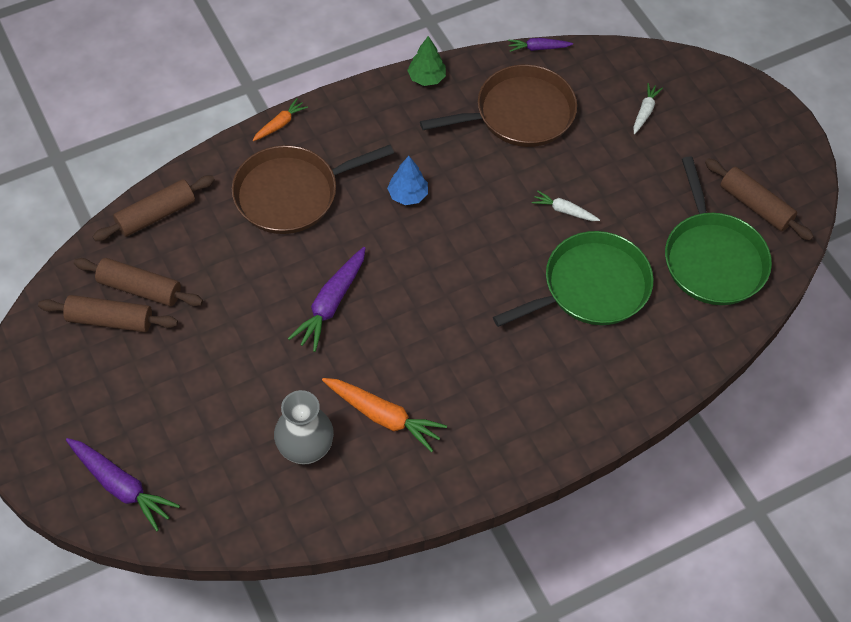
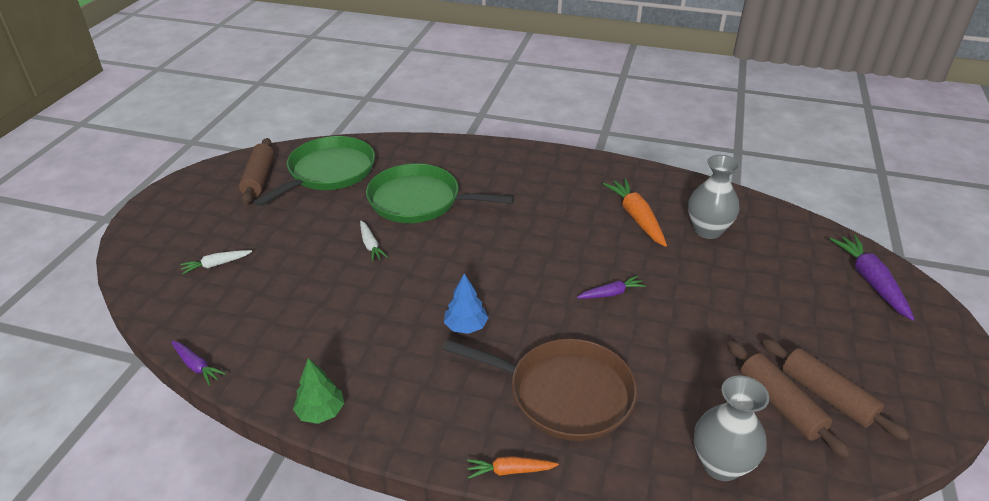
camera: 135 degrees left, 20 degrees down
(156, 215) = (721, 464): brown rolling pin -> grey vase
(331, 304) = (611, 293): purple carrot -> purple carrot, size x0.57
(519, 114) = (297, 325): brown pan -> none

